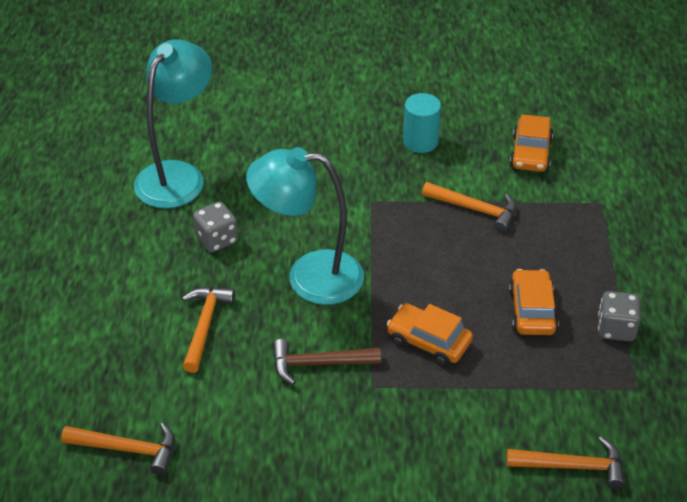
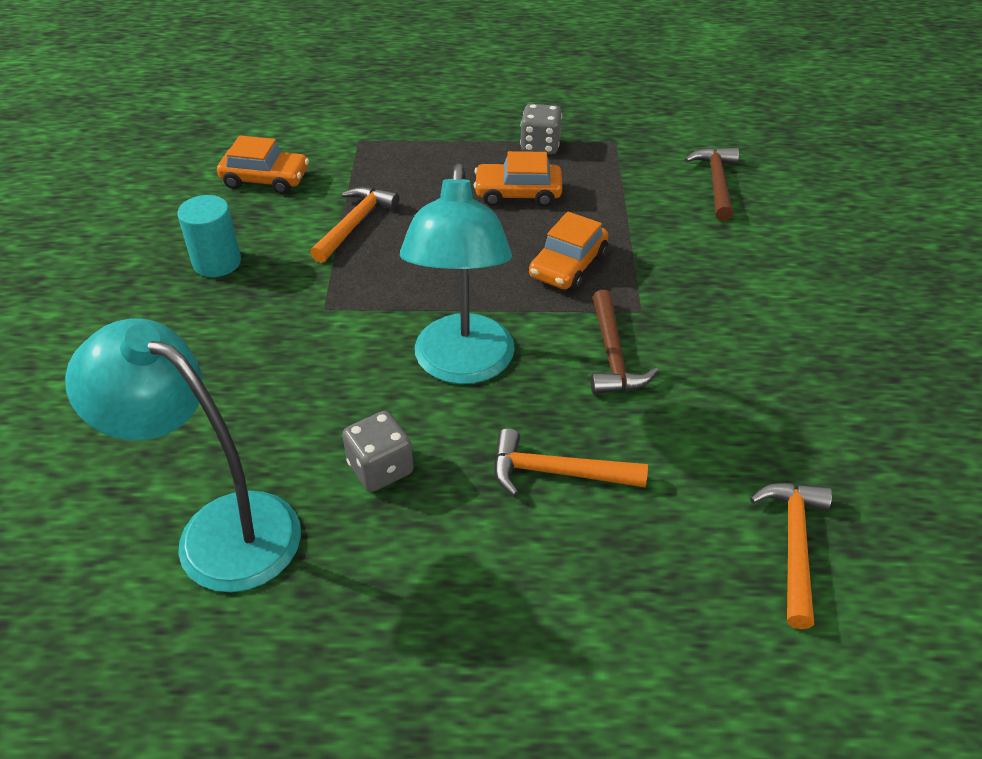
camera: 90 degrees left, 0 degrees up
(572, 466) = (716, 183): orange hammer -> brown hammer

